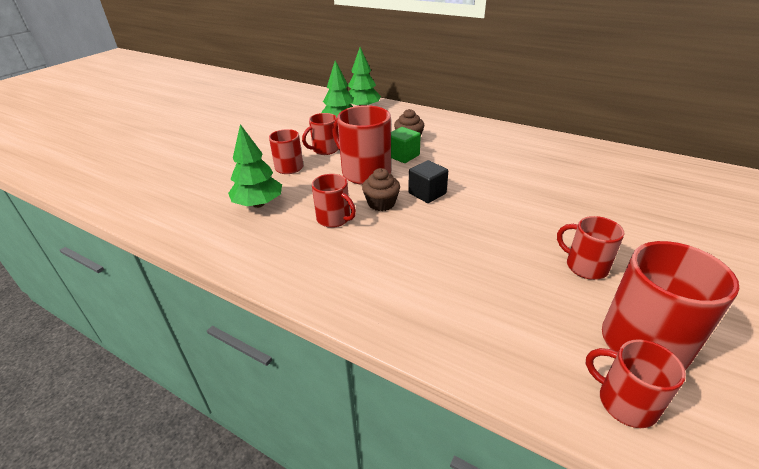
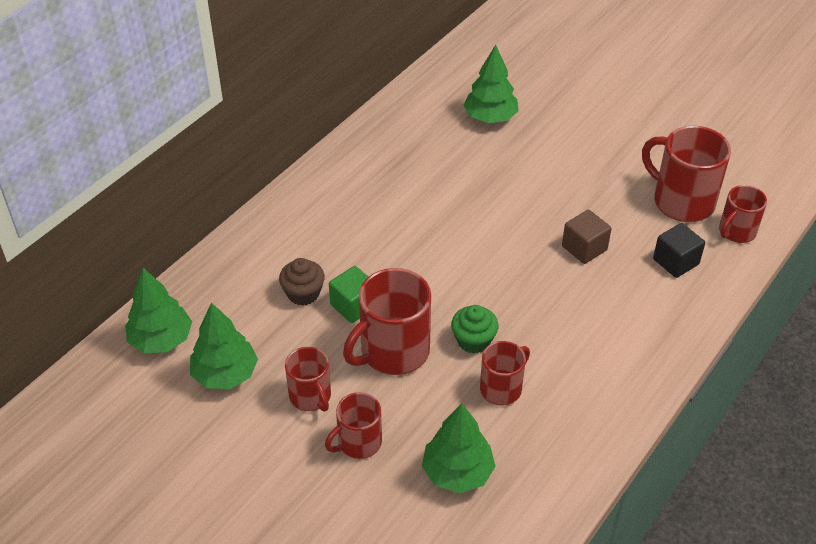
camera: 85 degrees left, 10 degrees up
(381, 203) = (473, 340): brown cupcake -> green cupcake
(427, 193) = (456, 294): black cube -> black cube (675, 262)
(515, 259) = (584, 248): none -> brown cube
(585, 266) = (596, 205): red mug -> none
(658, 196) = (490, 117): none -> green tree

